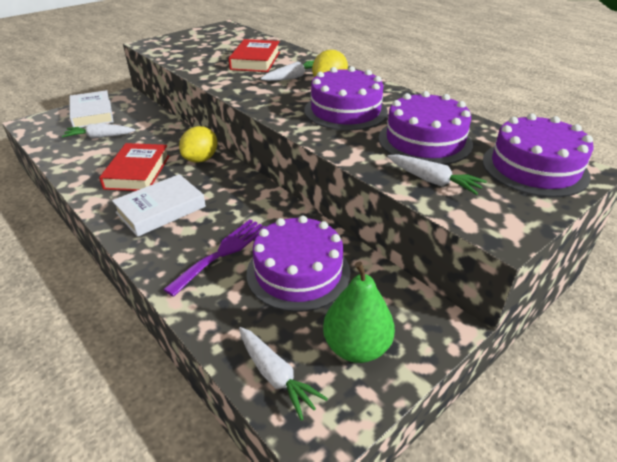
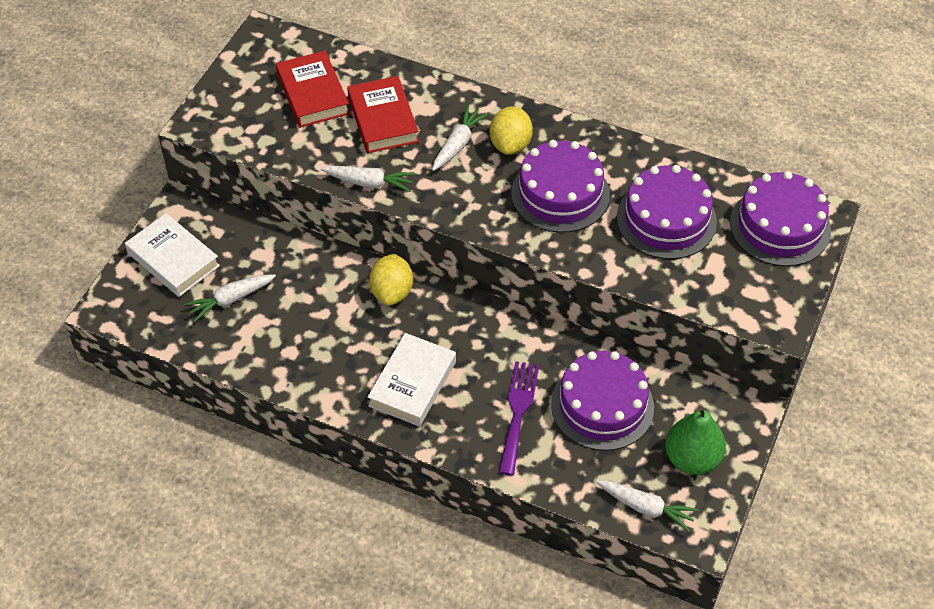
camera: 25 degrees left, 15 degrees up
(137, 172) = (336, 340): red book -> red book (313, 94)
(433, 181) = (700, 279): white carrot -> white carrot (369, 183)

